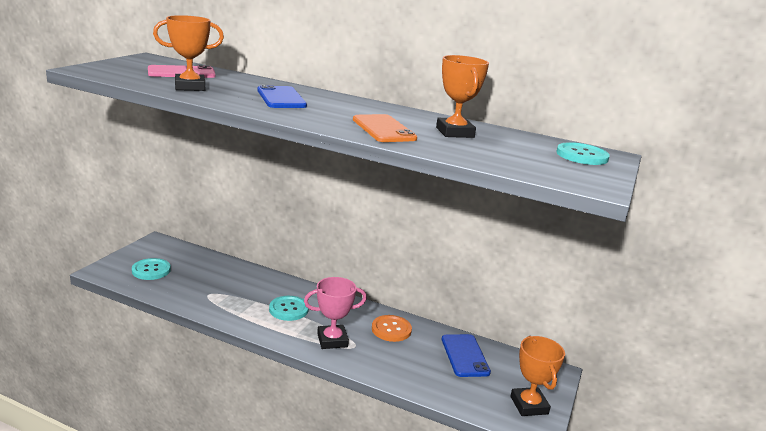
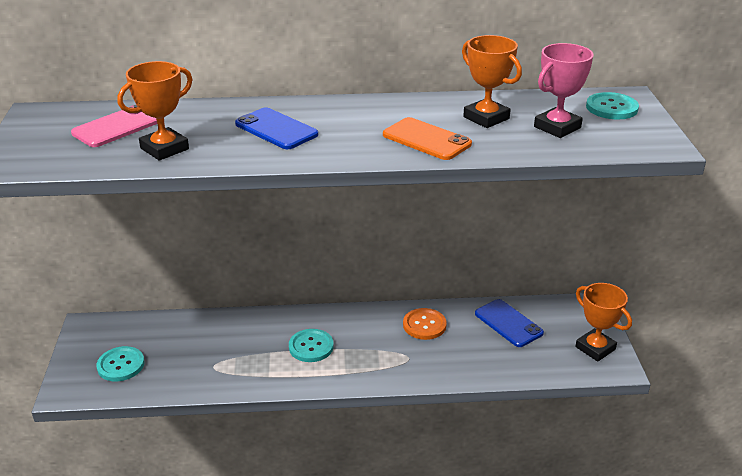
camera: 25 degrees left, 10 degrees up
(332, 340) = (383, 362): pink trophy -> pink trophy (557, 127)

